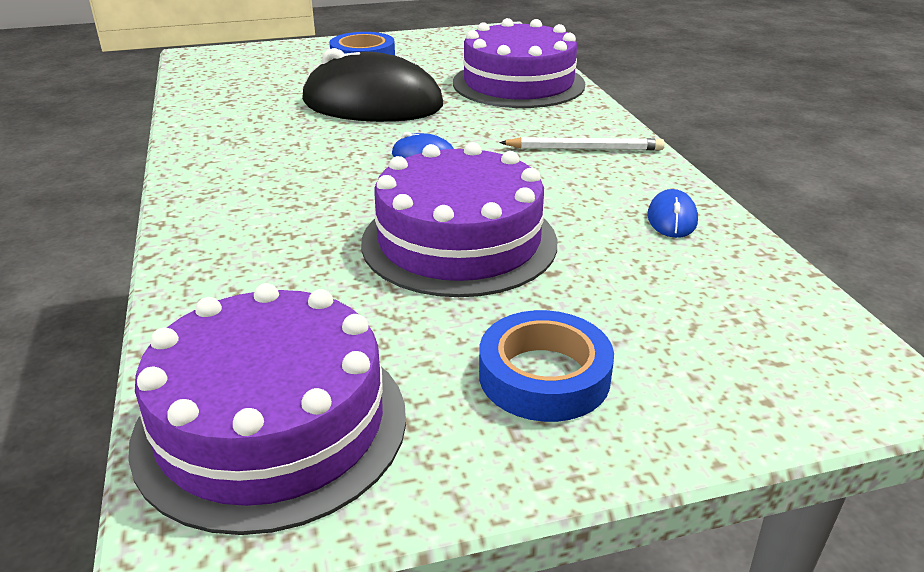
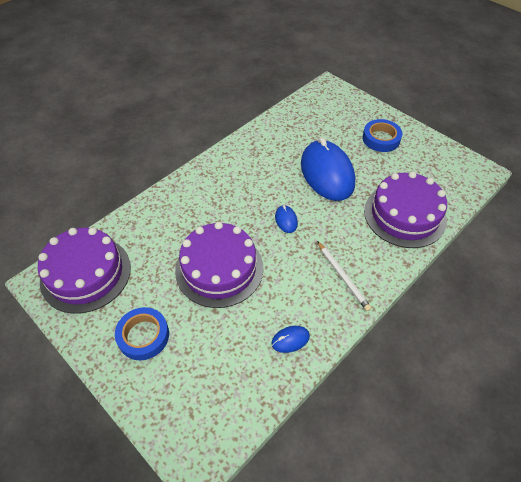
camera: 60 degrees right, 20 degrees up
(372, 104) = (327, 173): black mouse -> blue mouse

